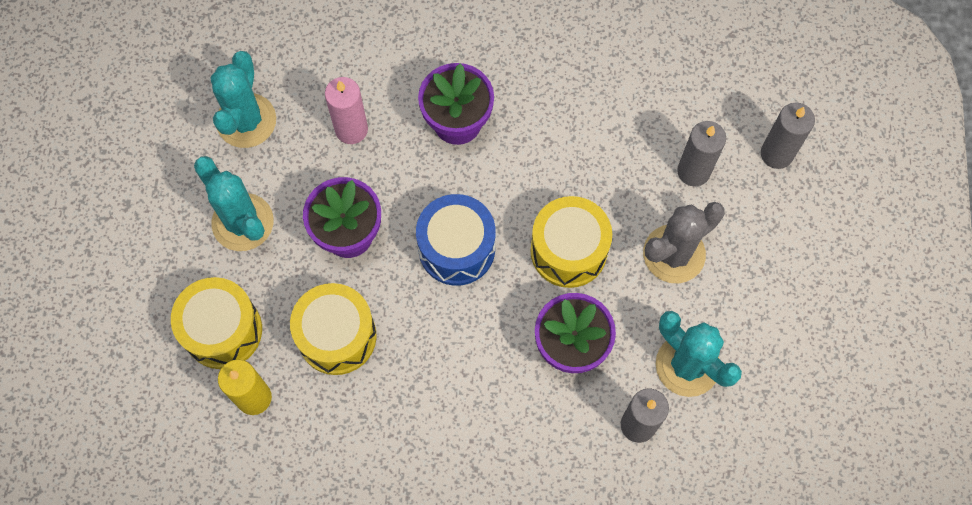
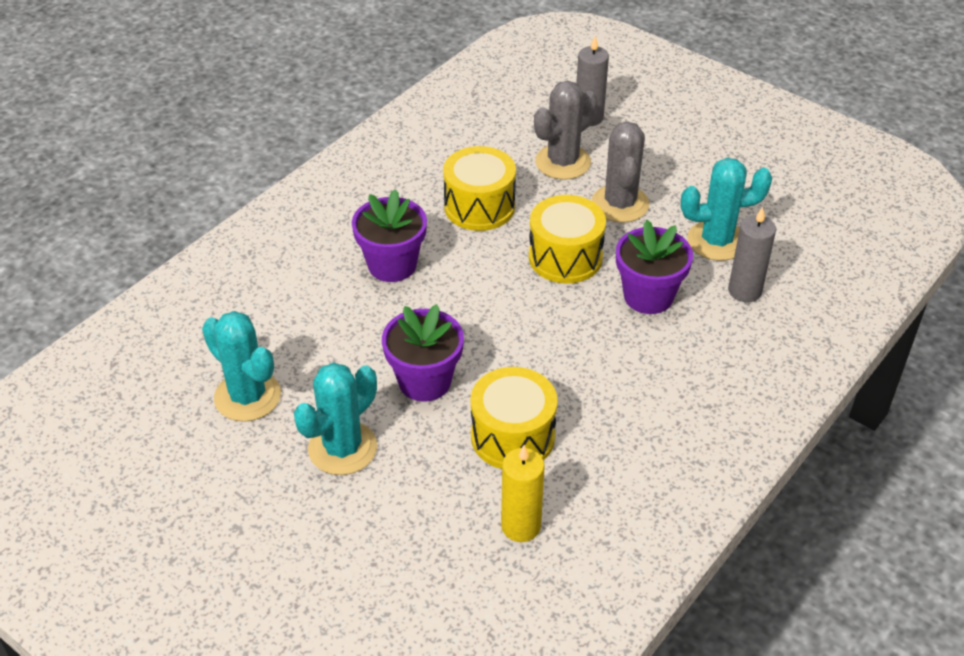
camera: 55 degrees left, 25 degrees down
(223, 330) = (434, 516): yellow drum -> yellow drum (479, 206)
(243, 222) = (342, 448): turquoise cactus -> turquoise cactus turned 45 degrees counterclockwise
(351, 129) = (330, 331): pink candle -> none
(456, 248) = (503, 320): blue drum -> none
(693, 171) = (563, 162): grey candle -> grey cactus

